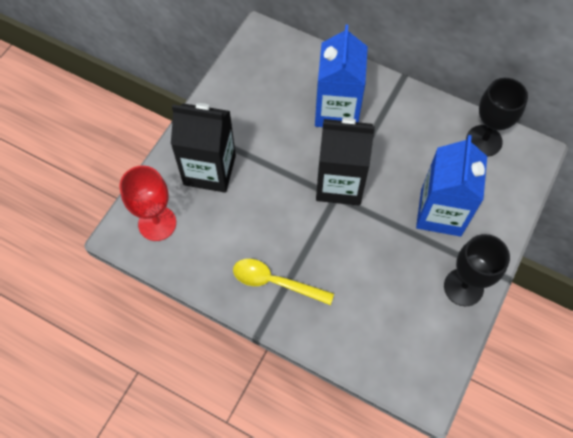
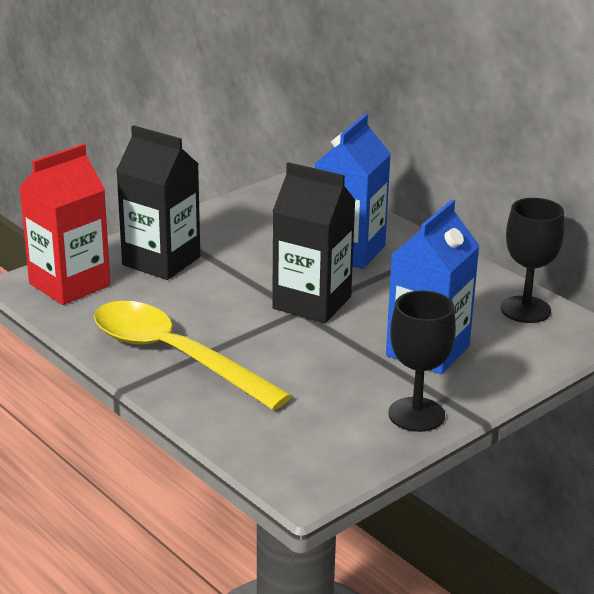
camera: 20 degrees right, 35 degrees down
(157, 223) = (69, 284): red goblet -> red carton
(275, 282) = (174, 356): yellow spoon -> yellow spoon, size x1.73

